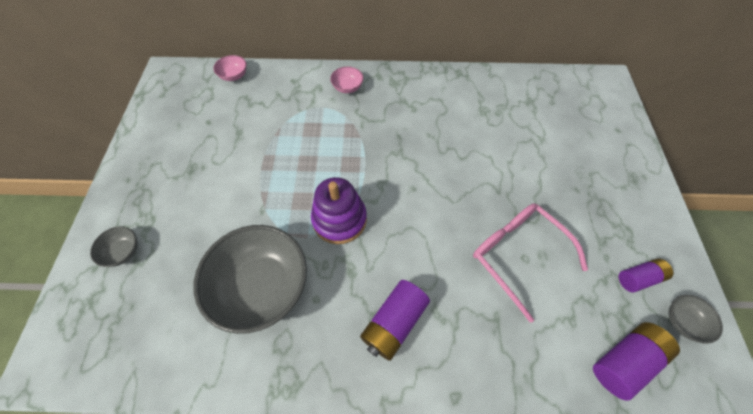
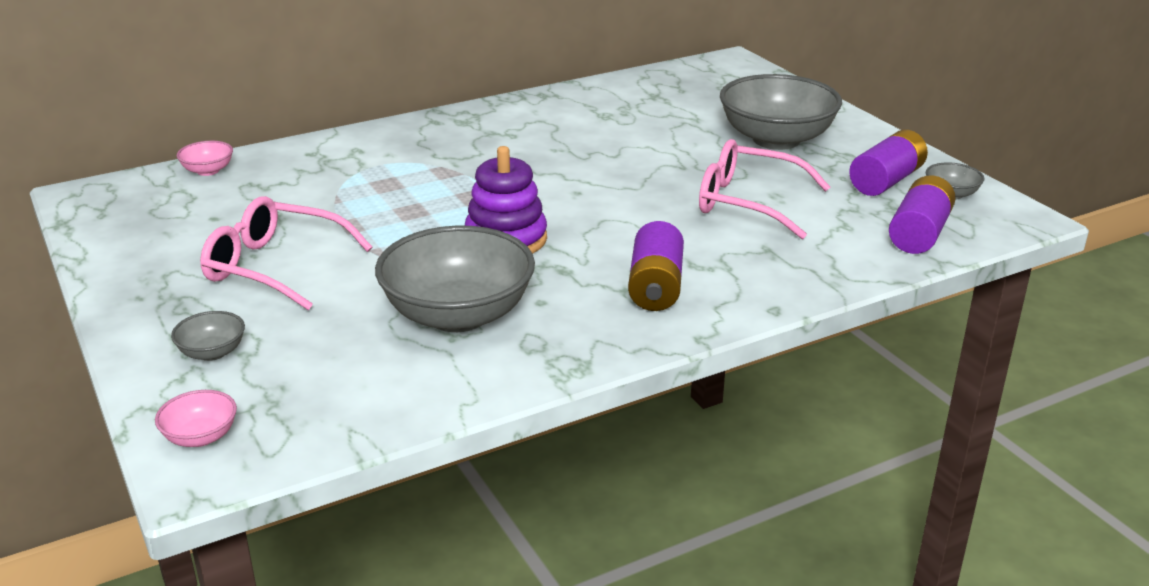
camera: 30 degrees left, 30 degrees down
(204, 184) = (275, 267): none -> pink glasses
(347, 87) = (400, 140): pink bowl -> pink bowl (201, 437)
(584, 187) = (776, 139): none -> grey bowl
(638, 278) = (886, 181): purple battery -> purple battery, size x1.55

